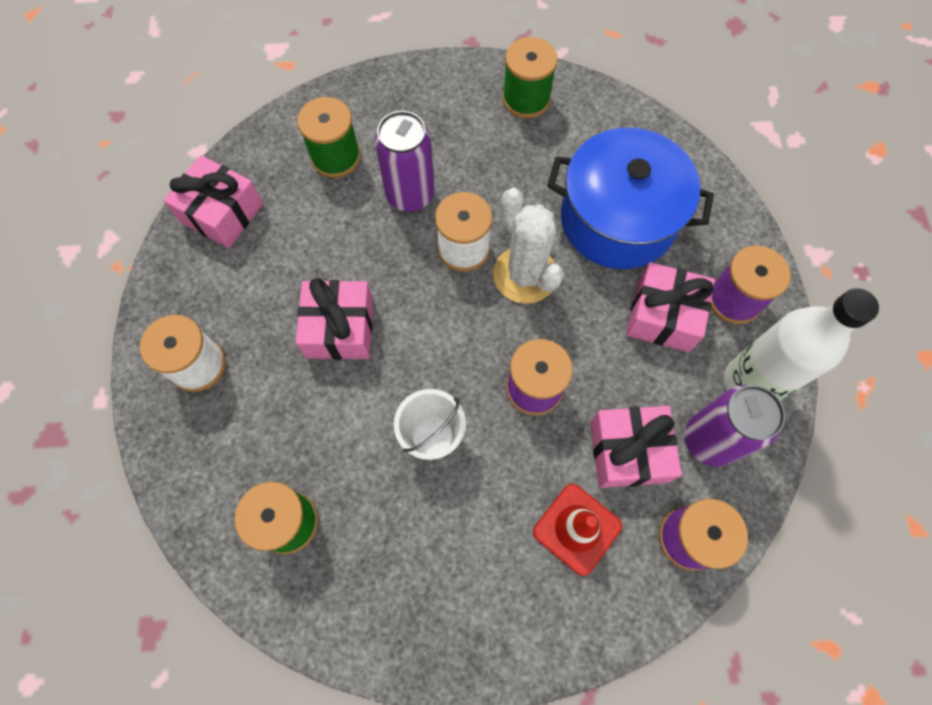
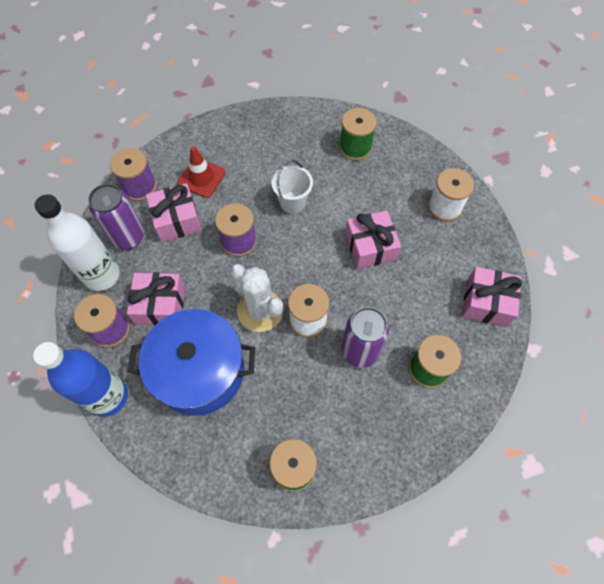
camera: 165 degrees right, 5 degrees down
(735, 216) = (108, 396): none -> blue bottle

